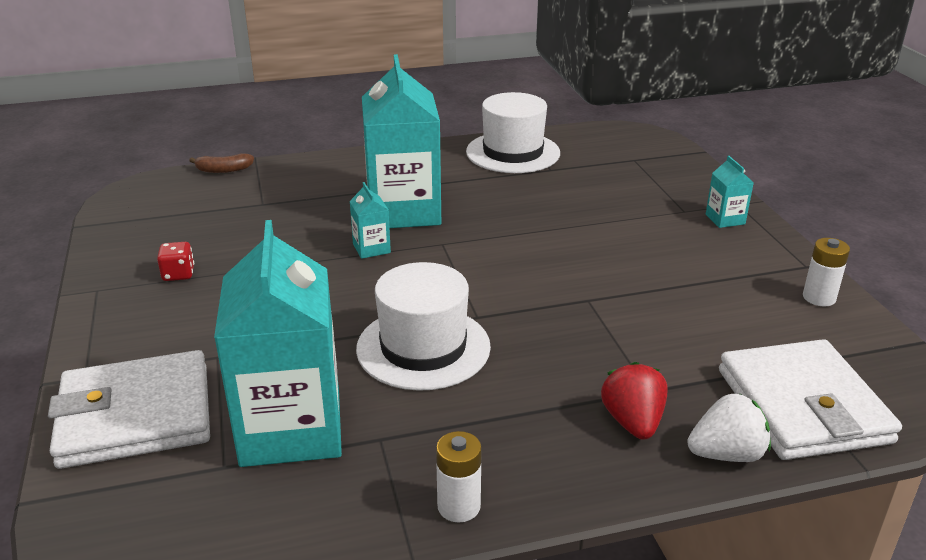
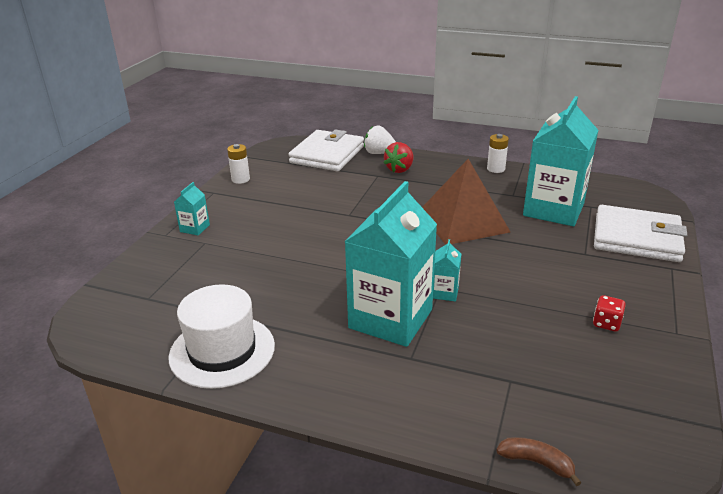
camera: 145 degrees left, 0 degrees up
(423, 347) = (463, 221): white hat -> brown pyramid

